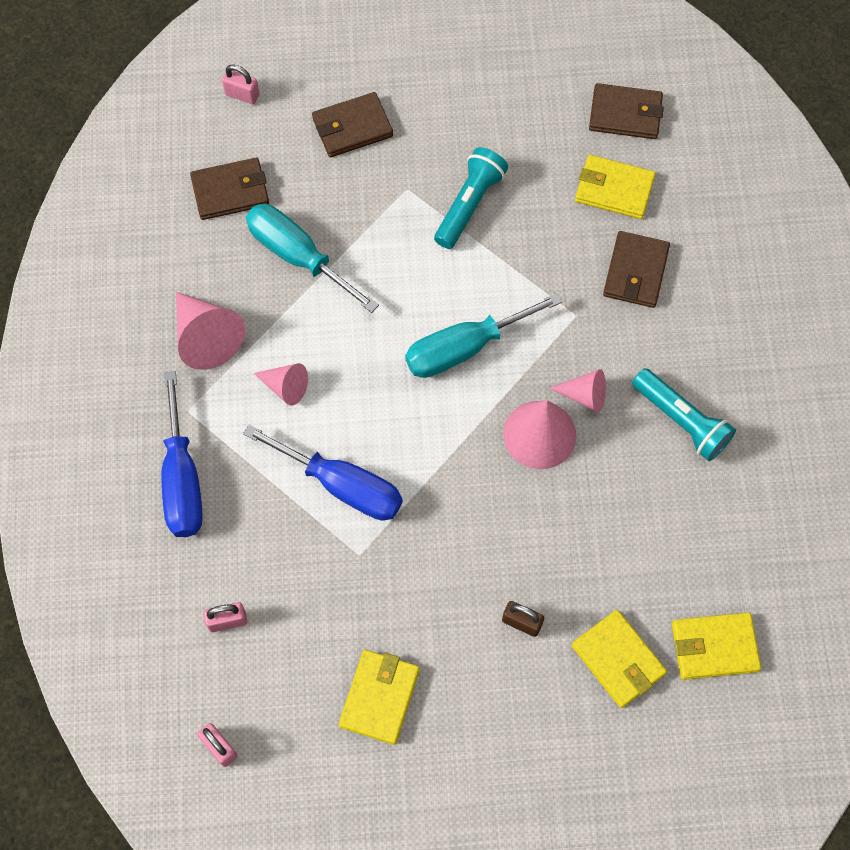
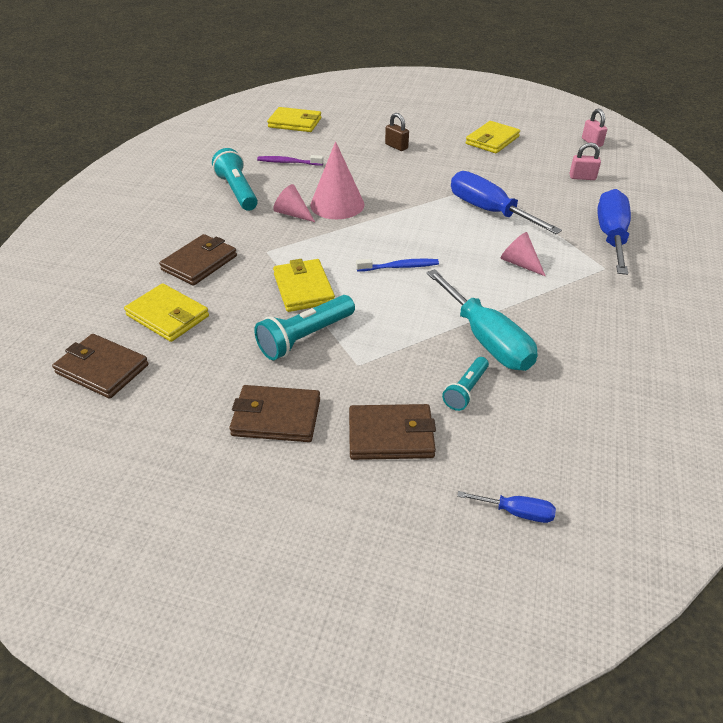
camera: 160 degrees left, 25 degrees down
(206, 337) = (585, 306): pink cone -> none
(230, 191) = (547, 410): brown wallet -> brown wallet (276, 417)
(242, 95) = (516, 512): pink padlock -> blue screwdriver
(303, 190) = (466, 390): none -> turquoise flashlight
(417, 336) = (399, 267): none -> blue toothbrush
(464, 348) = (365, 253): turquoise screwdriver -> none
(618, 659) = (350, 128): yellow wallet -> yellow wallet (303, 288)
(657, 517) = (288, 162): none -> purple toothbrush

